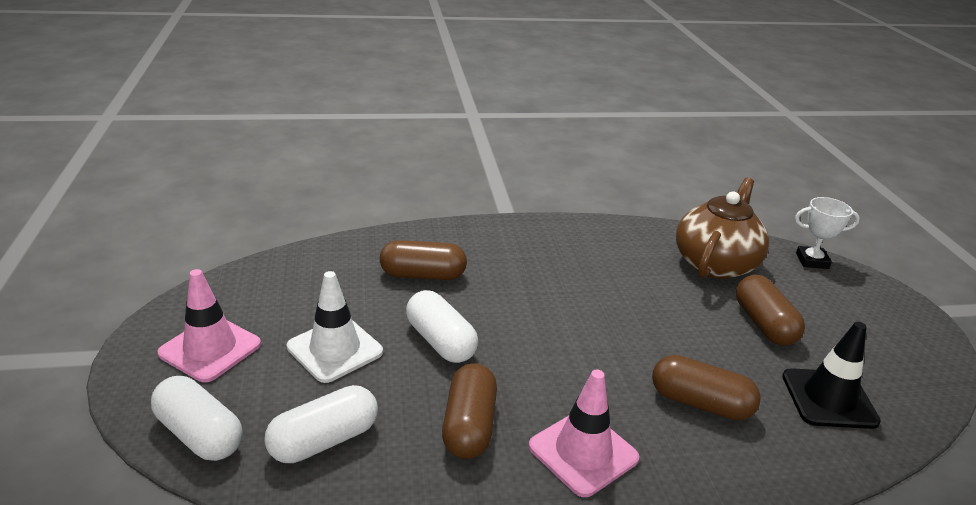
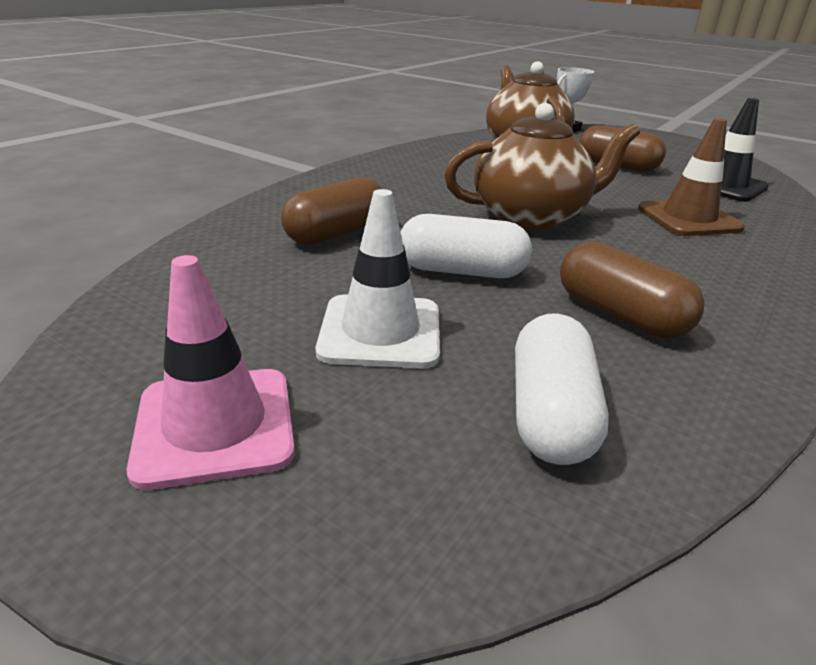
camera: 45 degrees left, 0 degrees up
(200, 434) = (408, 527): white capsule -> none
(569, 330) = (531, 217): none -> brown teapot
(583, 452) = (712, 282): pink traffic cone -> none
(700, 403) = (688, 218): brown capsule -> brown traffic cone

